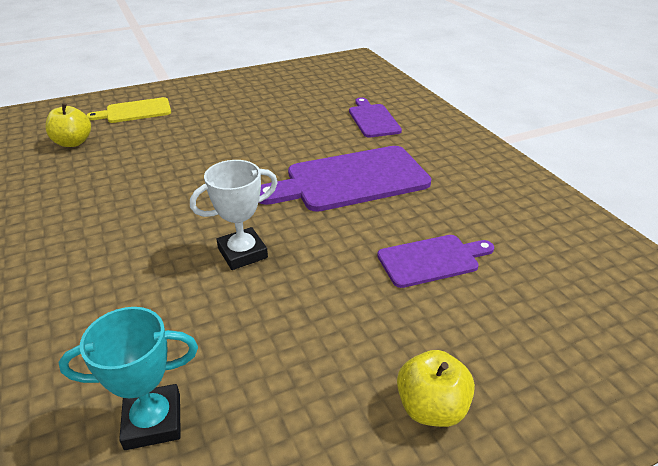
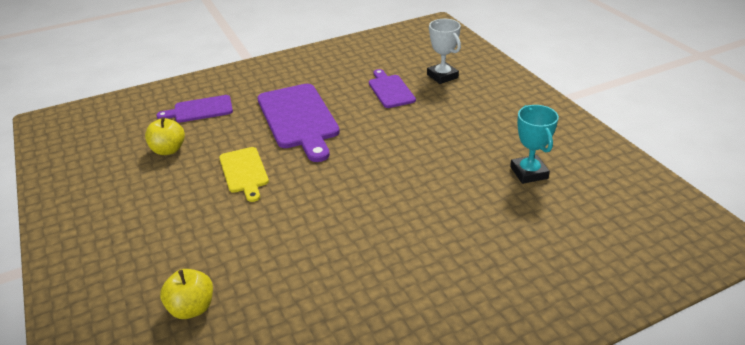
camera: 90 degrees left, 0 degrees up
(135, 111) = (120, 273): yellow cutting board -> yellow cutting board (244, 172)
(242, 253) = (389, 159): white trophy -> white trophy (442, 76)
(431, 407) = (494, 94): yellow apple -> yellow apple (168, 150)

